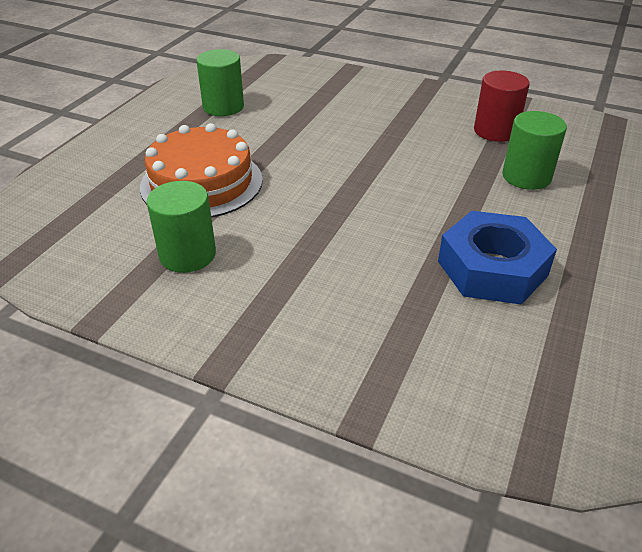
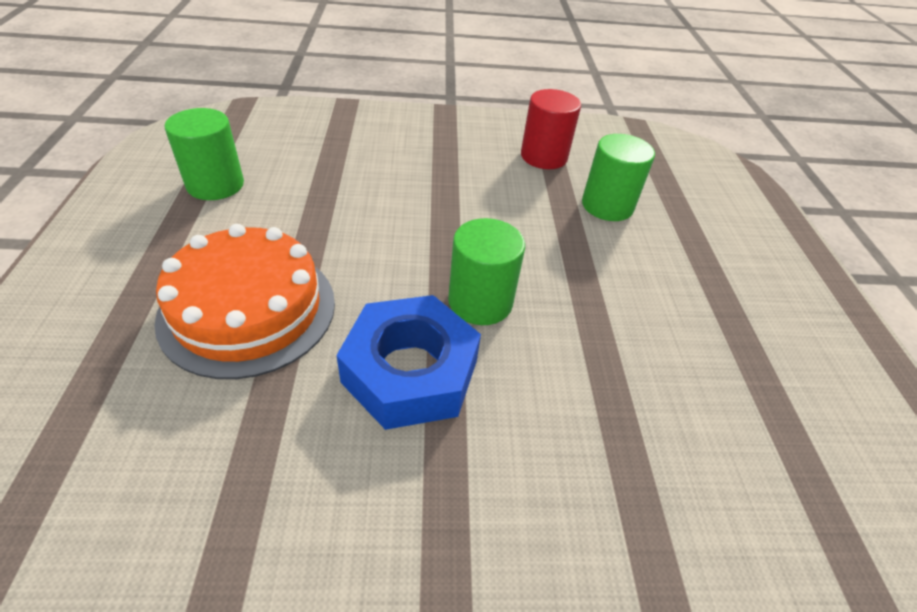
camera: 30 degrees left, 5 degrees up
(187, 255) = (292, 437): green cylinder -> green cylinder (480, 302)
(492, 268) = (652, 332): blue nut -> blue nut (410, 371)

